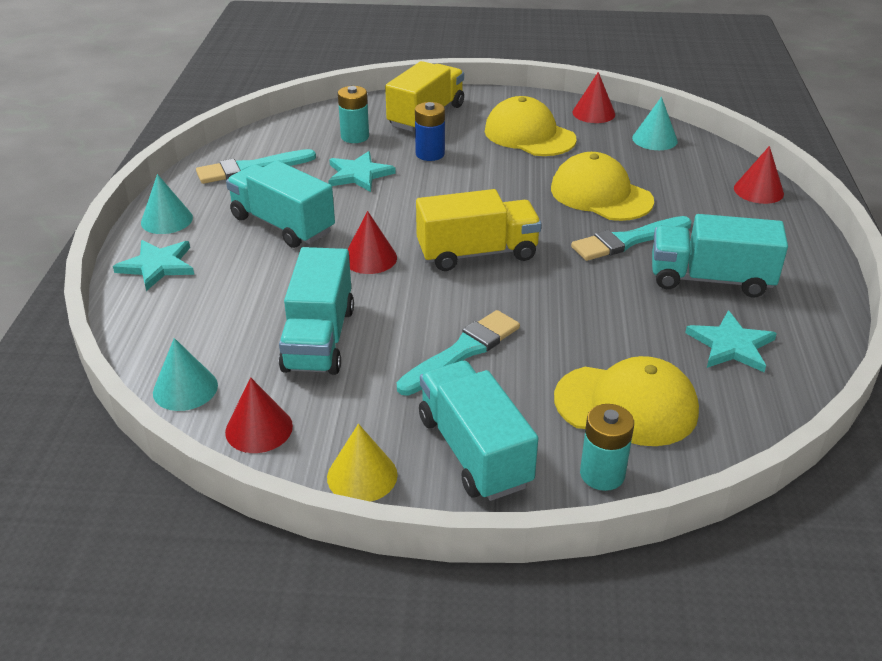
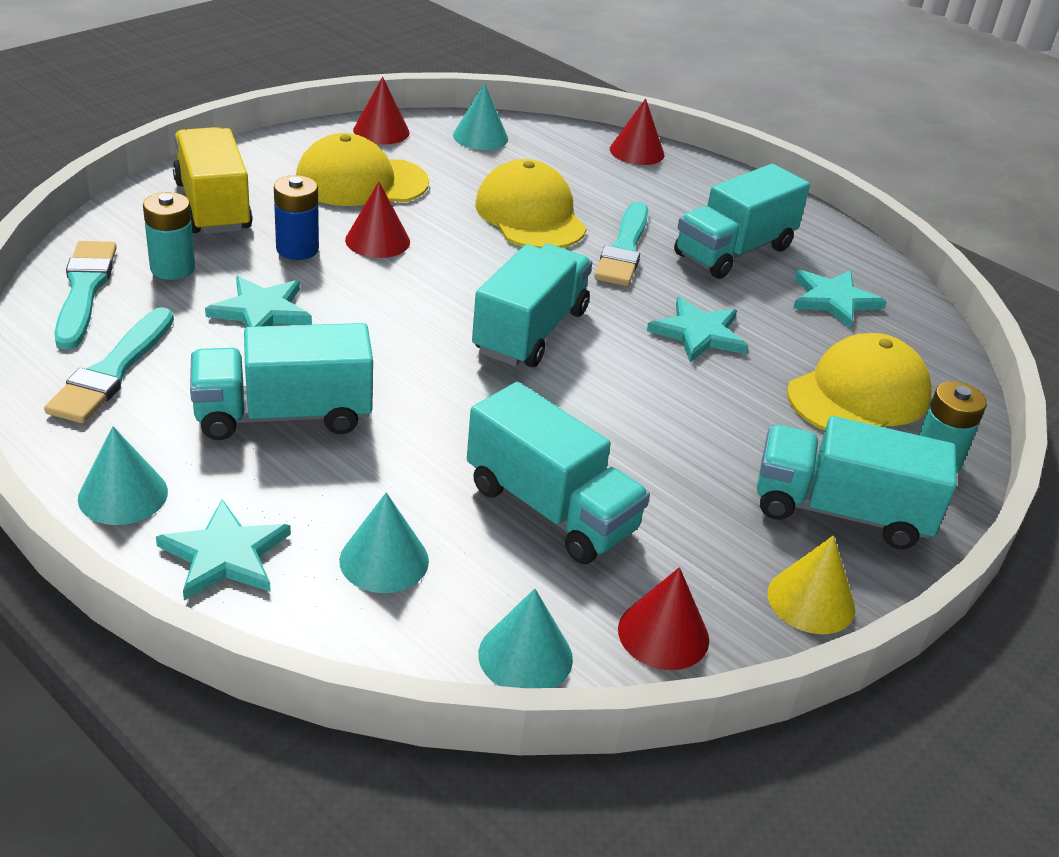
camera: 55 degrees left, 0 degrees up
(208, 309) = (384, 560): none -> turquoise cone
(370, 258) = (444, 396): red cone -> red cone (377, 240)
(462, 352) = (683, 433): turquoise brush -> turquoise brush (84, 290)
(477, 253) = (530, 331): yellow truck -> turquoise truck
(582, 309) = (698, 333): none -> turquoise star
(601, 195) = (530, 215): yellow cap -> yellow cap turned 75 degrees clockwise

